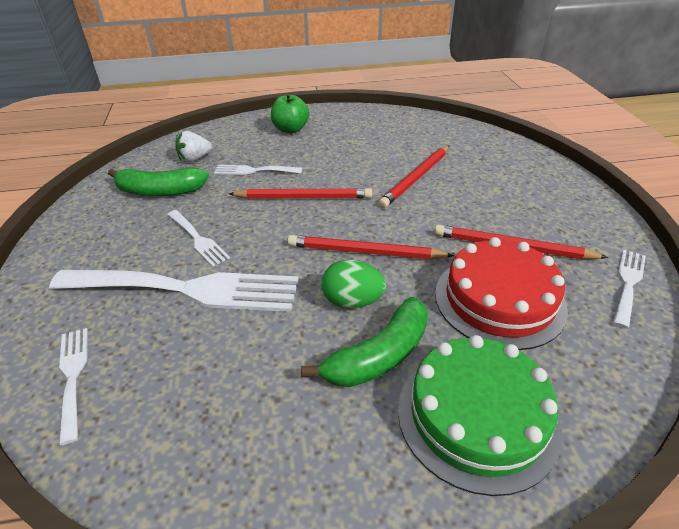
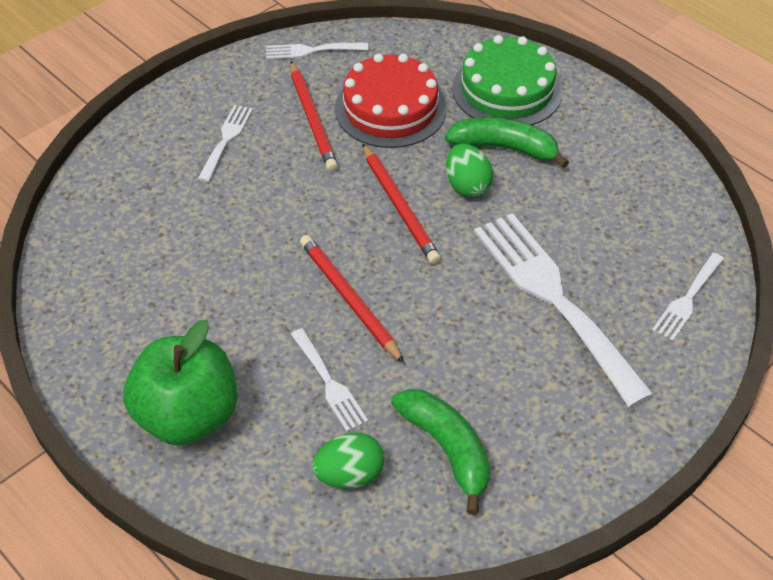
camera: 125 degrees left, 10 degrees up
(194, 158) = (349, 475): white strawberry -> green egg
(198, 239) = (490, 341): white fork -> white fork (226, 140)
(290, 129) = (188, 416): green apple -> green apple, size x1.66
(416, 178) = (235, 223): red pencil -> none

